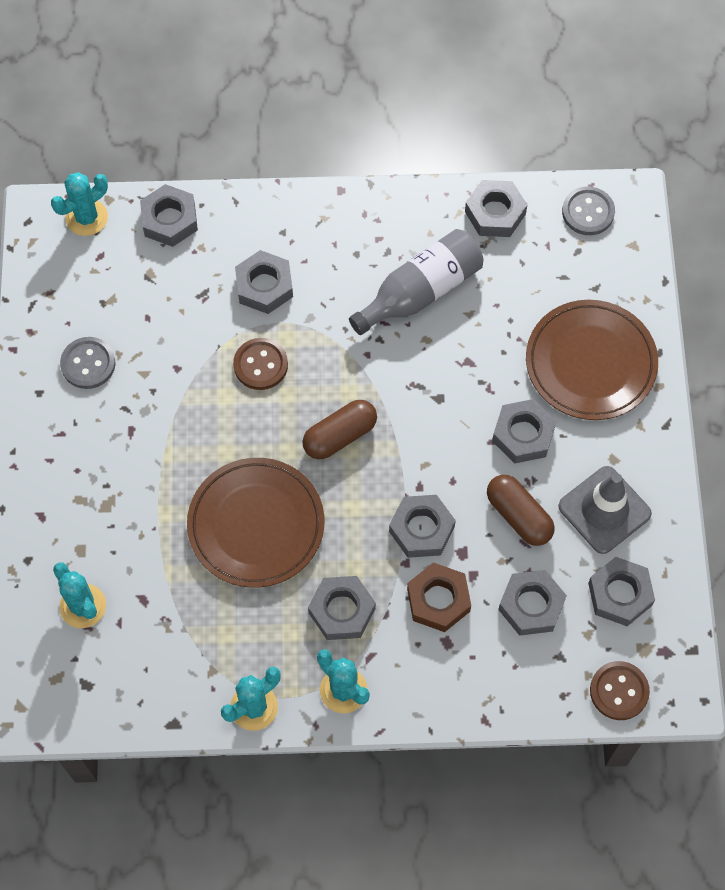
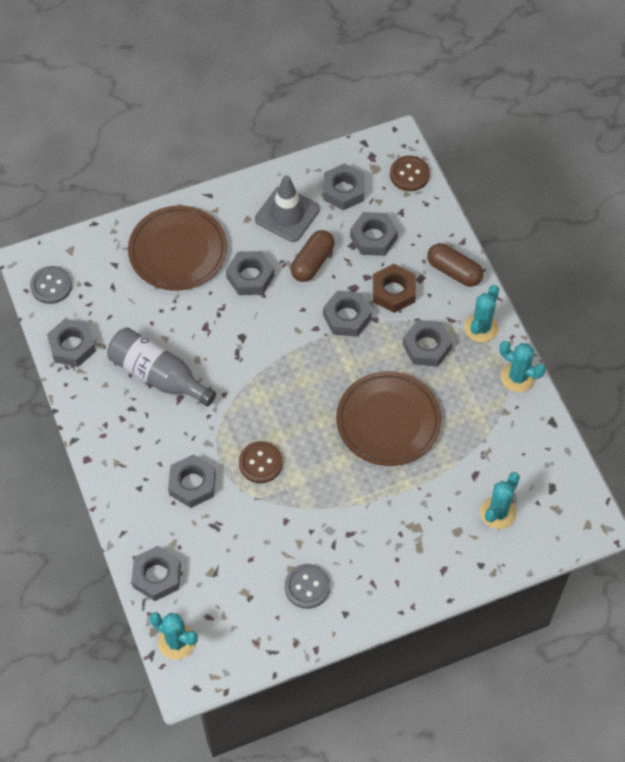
camera: 110 degrees left, 5 degrees down
(340, 436) = (297, 390): brown capsule -> brown capsule (454, 271)

